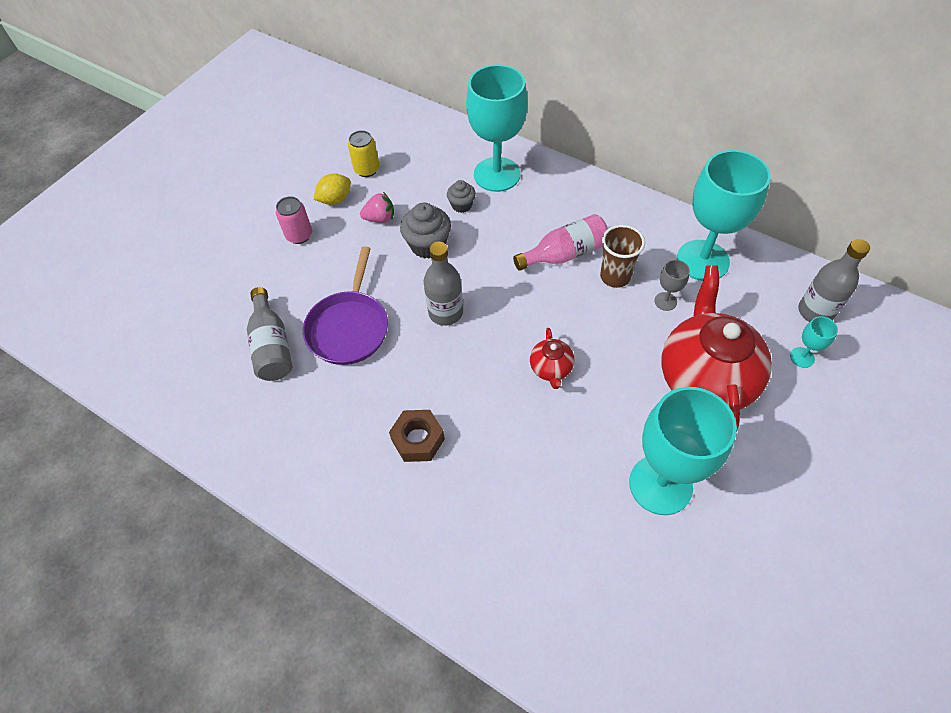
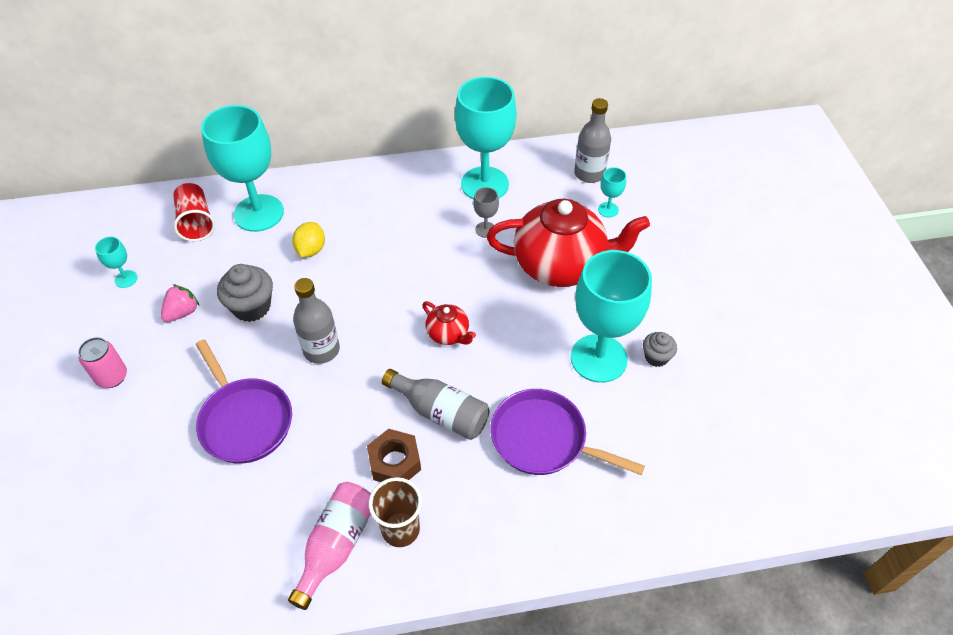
camera: 45 degrees left, 5 degrees down
(272, 346) = (182, 487): grey bottle -> grey bottle (440, 412)
(335, 199) = (118, 323): yellow lemon -> yellow lemon (311, 250)
(367, 169) = (126, 279): yellow can -> turquoise goblet
(448, 155) = (196, 222): none -> red cup
(461, 205) = (251, 256): grey cupcake -> grey cupcake (656, 357)
(546, 514) = (543, 439): none -> purple pan
(564, 254) = (377, 242): pink bottle -> pink bottle (336, 545)
(615, 276) = (432, 235): brown cup -> brown cup (400, 529)
(704, 378) = (561, 265): red teapot -> red teapot turned 135 degrees clockwise

